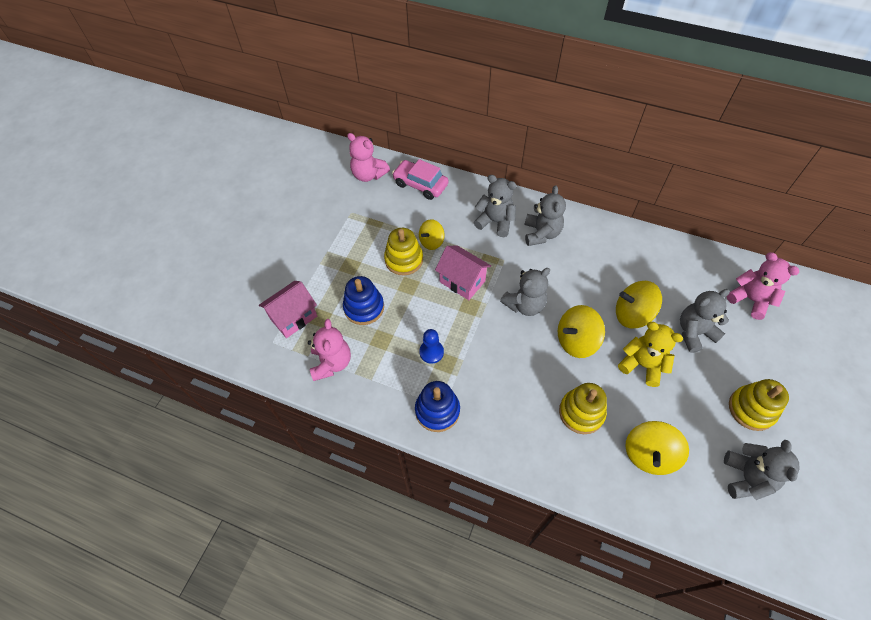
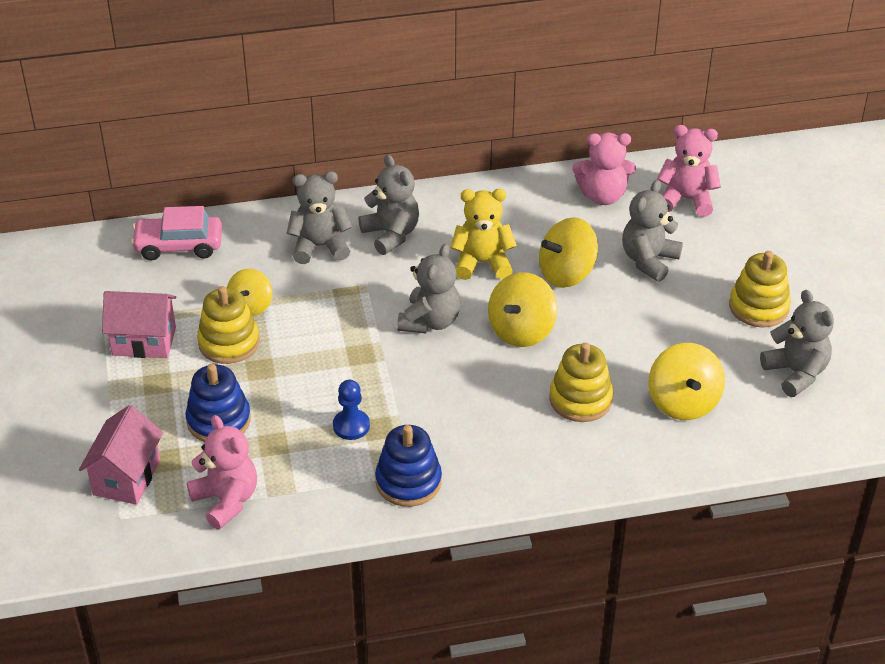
camera: 35 degrees left, 15 degrees down
(368, 175) = (90, 264): pink teddy bear -> pink teddy bear (602, 196)
(462, 281) = (329, 332): pink house -> pink house (144, 341)
(642, 365) = (614, 319): yellow teddy bear -> yellow teddy bear (482, 263)

